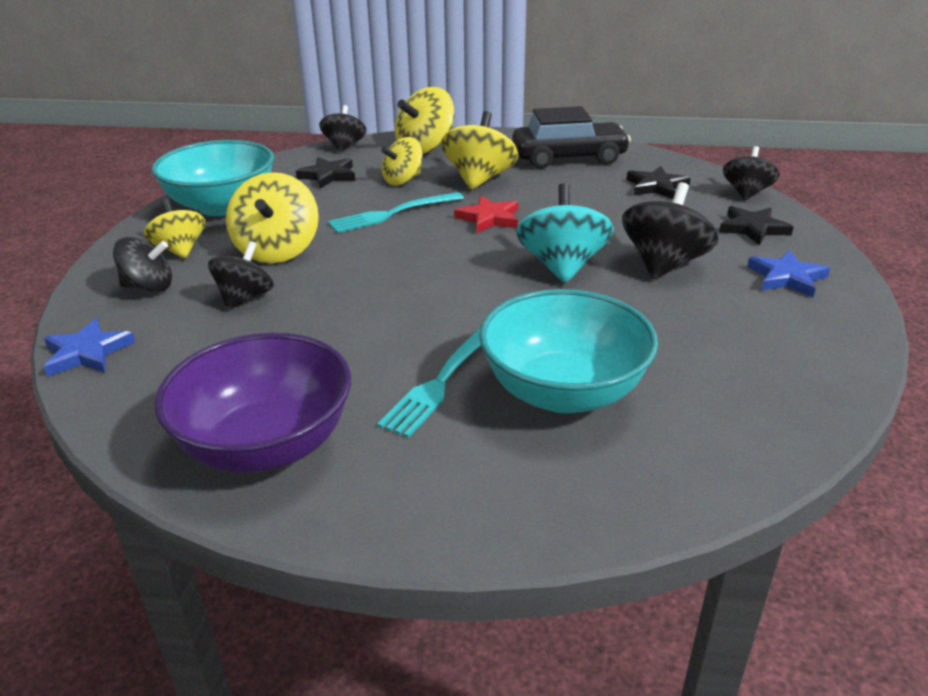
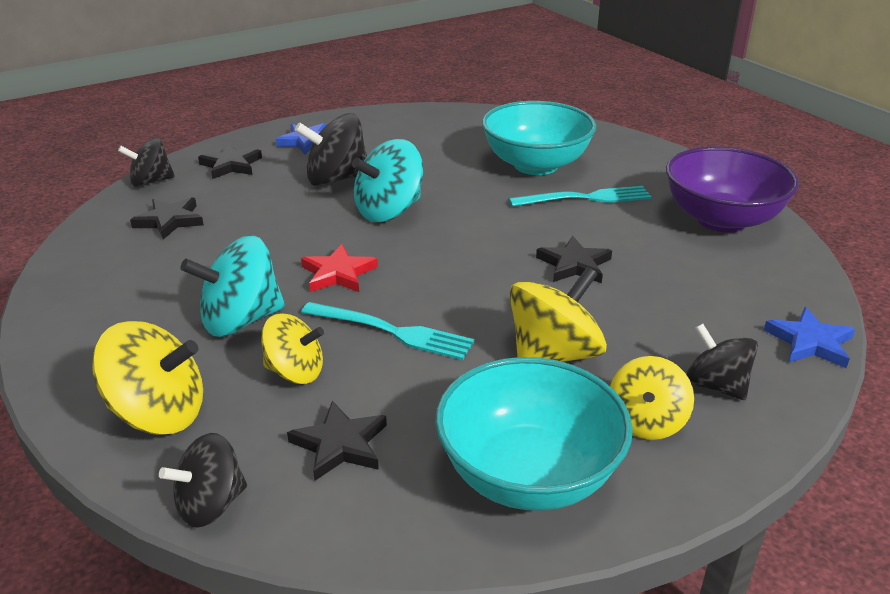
camera: 130 degrees left, 0 degrees up
(245, 298) = (639, 319): black spinning top -> none
(348, 309) = (574, 265): none -> black star
(479, 179) = (241, 320): yellow spinning top -> turquoise spinning top
(569, 158) = (117, 290): black car -> none

